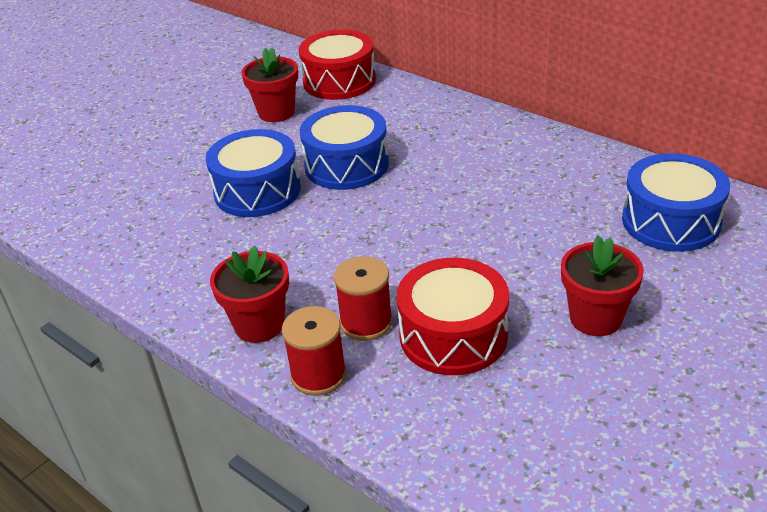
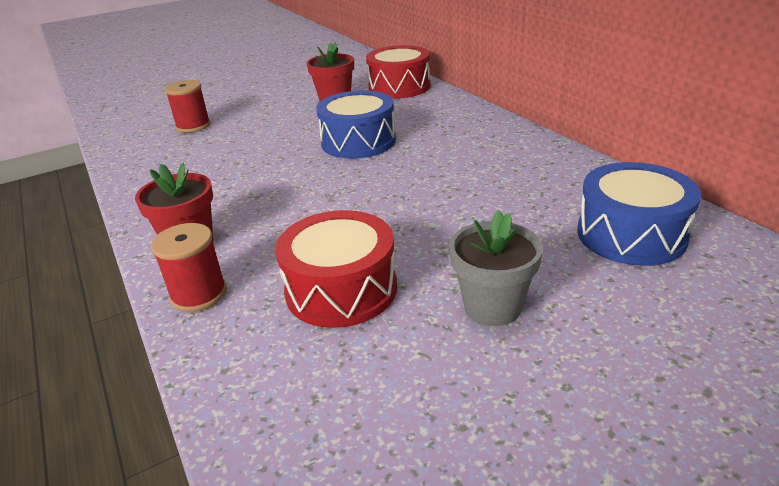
camera: 20 degrees right, 5 degrees down
(257, 191) = (275, 148): blue drum -> none
(366, 322) = (275, 260): red spool -> red spool (193, 126)
(595, 318) = (492, 306): red flower pot -> grey flower pot

